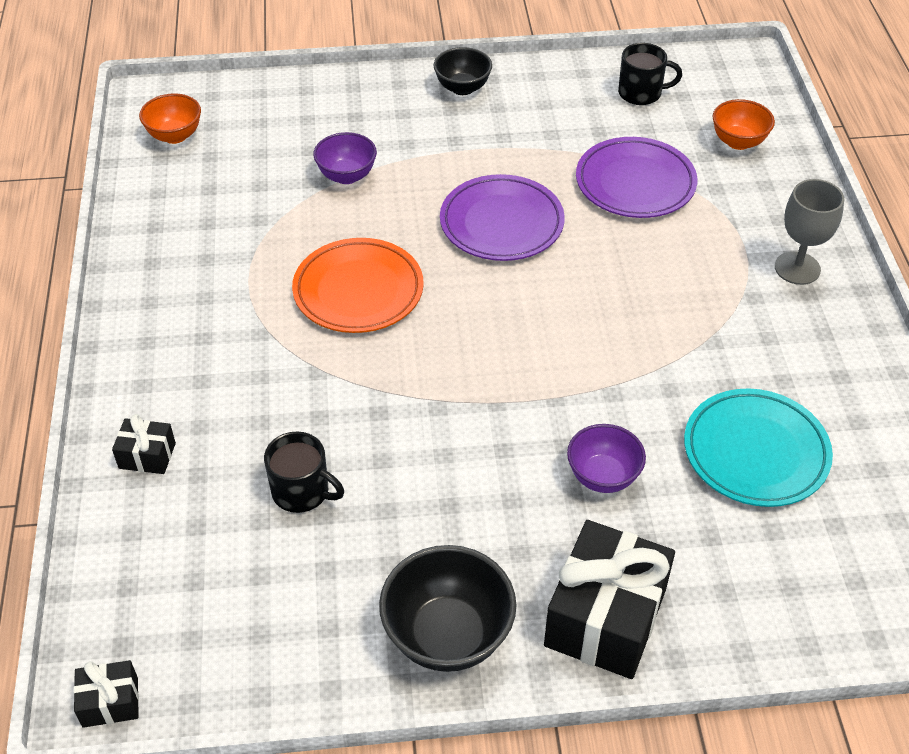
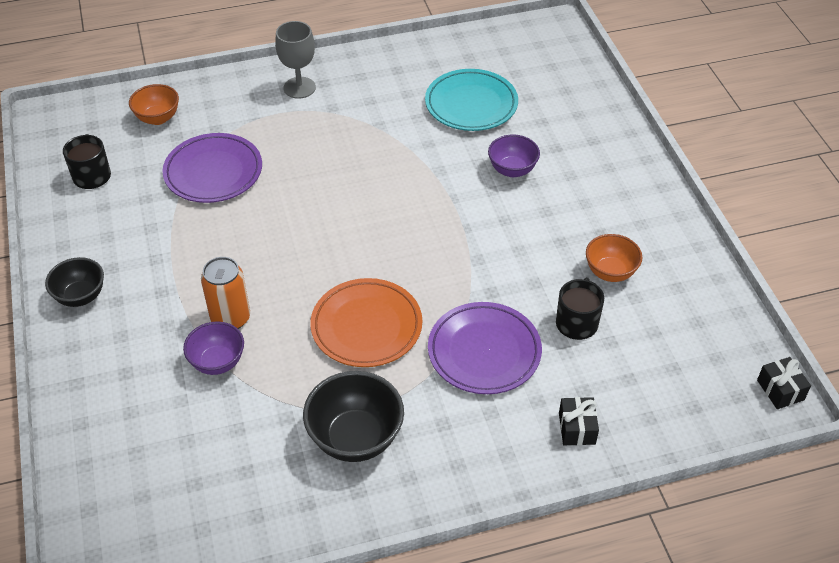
camera: 100 degrees left, 0 degrees up
(175, 136) = (161, 526): orange bowl -> orange bowl (610, 272)
(403, 187) = (230, 318): none -> orange can
(448, 635) = (658, 229): black bowl -> black bowl (355, 438)
(501, 223) = (271, 247): purple plate -> purple plate (484, 352)
(605, 617) = (616, 161): black gift -> none

